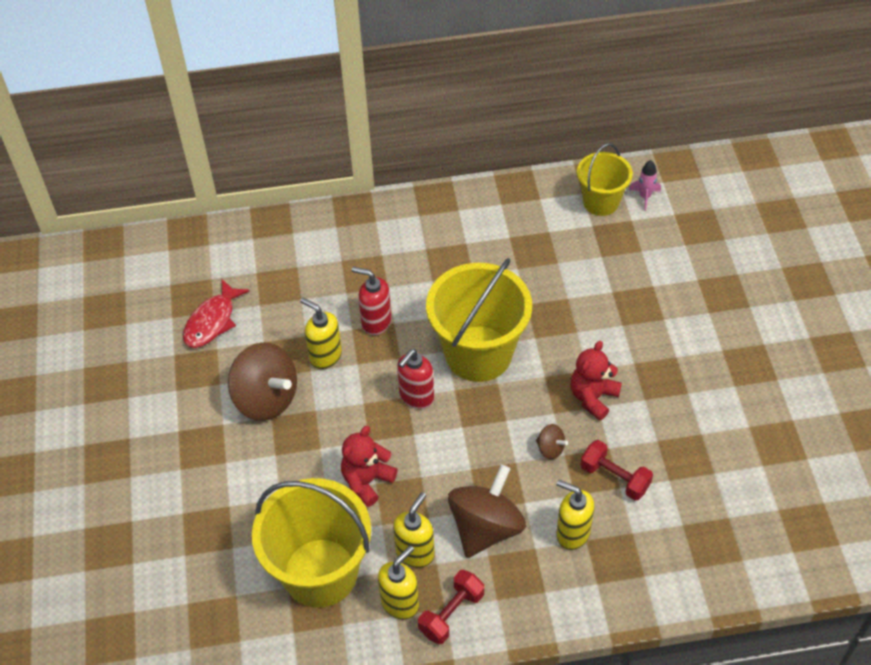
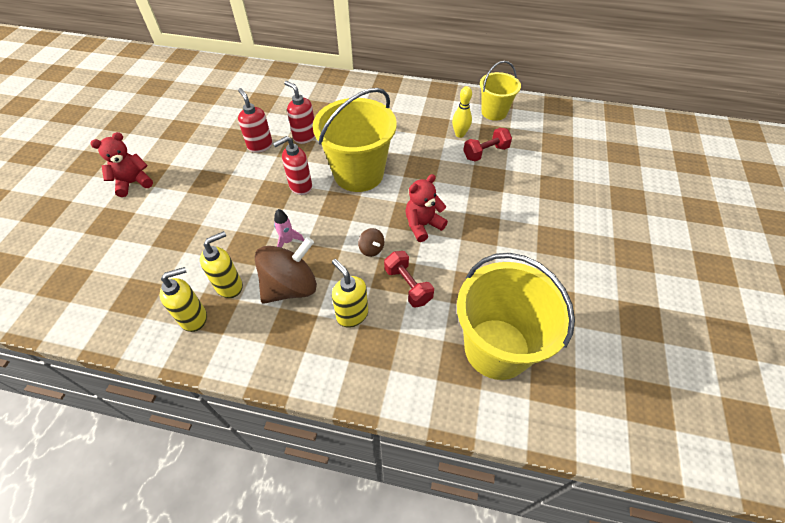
camera: 20 degrees right, 0 degrees up
(212, 321) = (208, 109): red fish -> none
(266, 398) = (206, 158): brown spinning top -> none
(320, 572) = (157, 275): yellow bucket -> yellow bucket (497, 348)
(325, 356) = (260, 146): yellow soap dispenser -> red soap dispenser
(367, 481) = (231, 227): red teddy bear -> red teddy bear (133, 183)
(451, 613) = (224, 340): red dumbbell -> red dumbbell (485, 153)
(574, 252) = (460, 134): none -> yellow bowling pin
(644, 197) = (526, 117): pink rocket -> pink rocket (287, 241)

